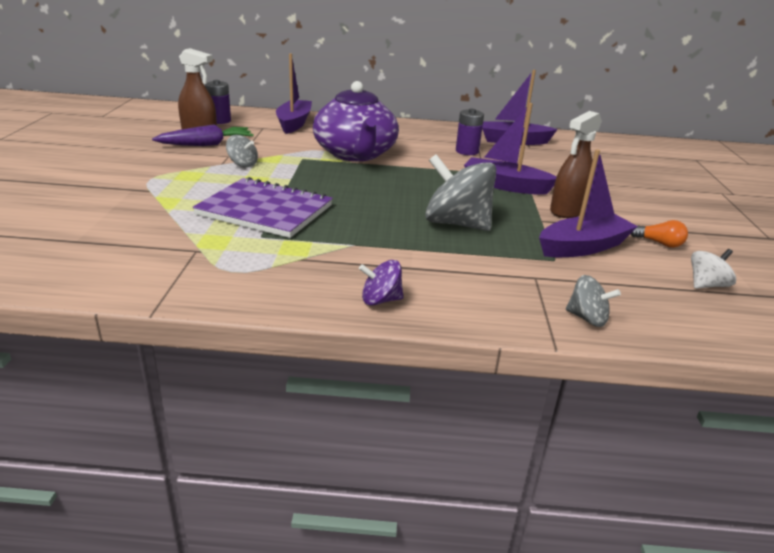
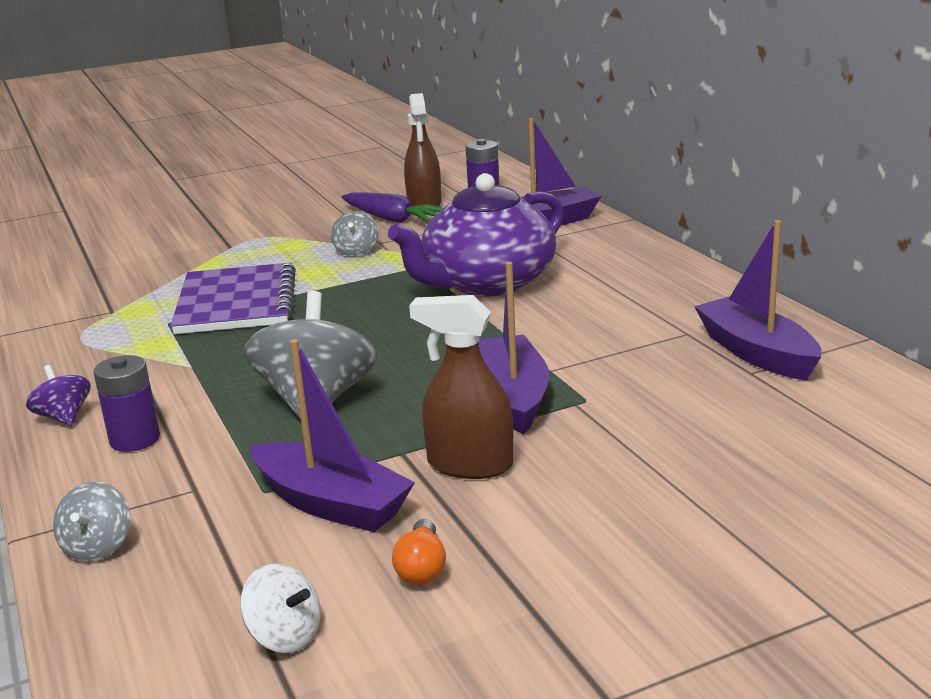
camera: 65 degrees right, 5 degrees down
(467, 151) = (628, 336): purple battery -> purple battery (135, 439)

